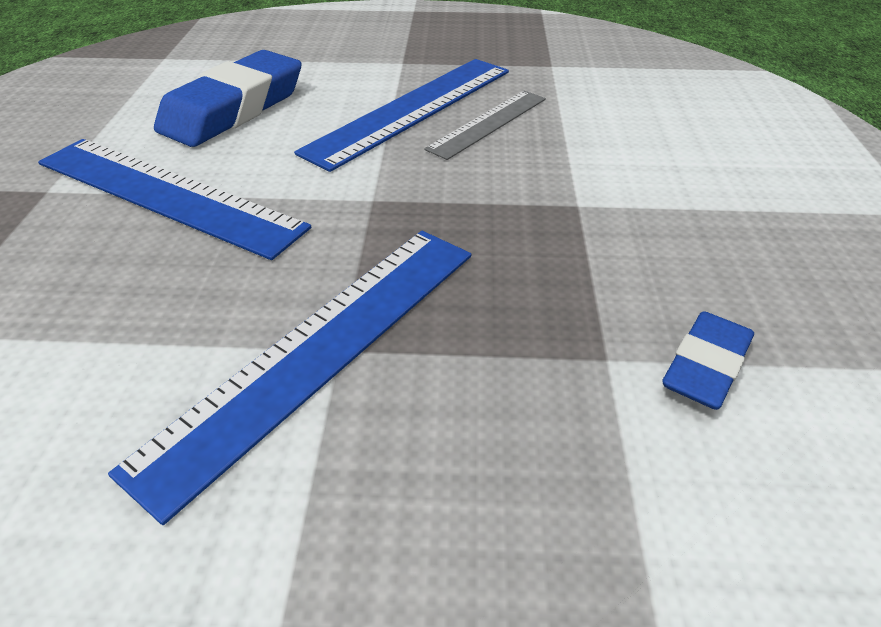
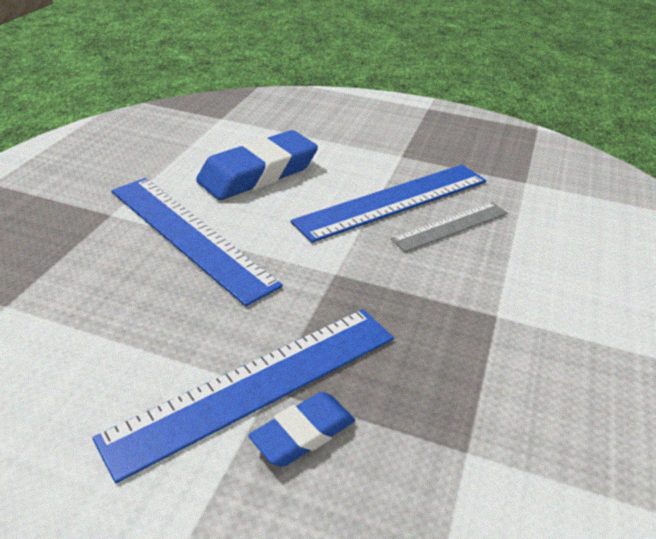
camera: 15 degrees right, 5 degrees down
(705, 367) = (544, 480): blue eraser -> blue eraser (303, 434)

